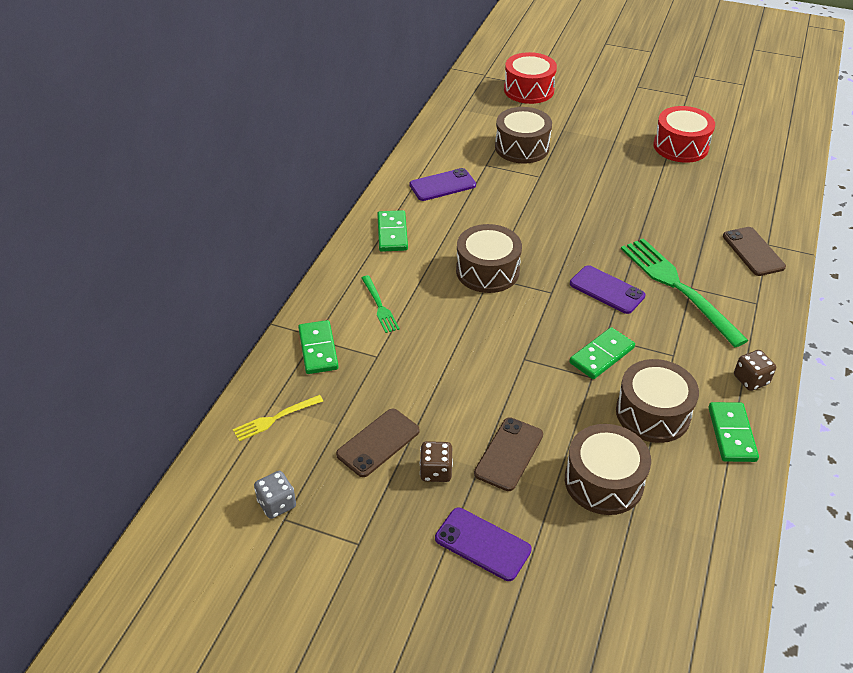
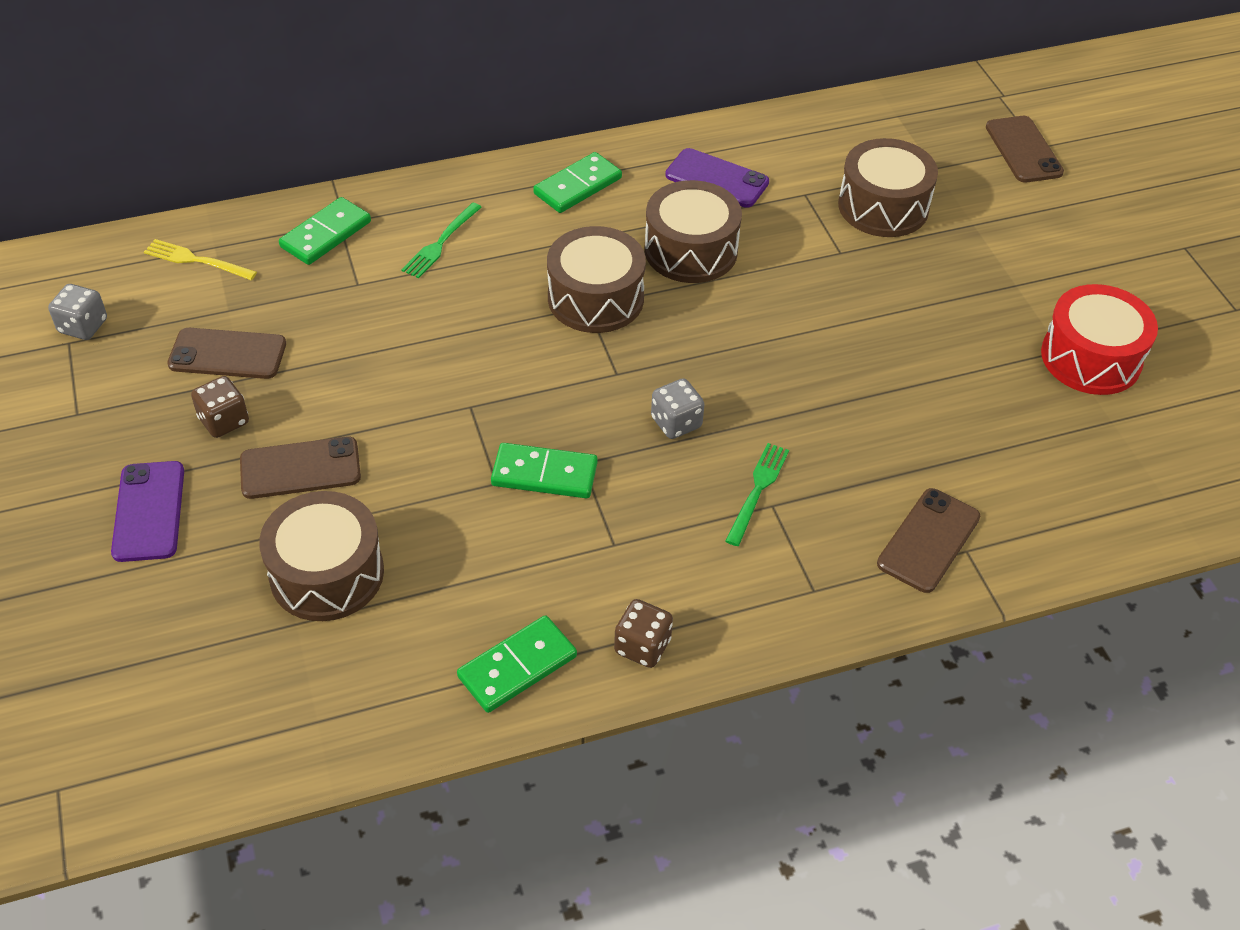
camera: 50 degrees right, 5 degrees up
(528, 90) = (1023, 150): red drum -> brown phone
(607, 290) = (676, 423): purple phone -> grey dice
(653, 413) = (484, 570): brown drum -> brown drum (691, 250)
(676, 286) = (758, 489): green fork -> green fork, size x0.49

